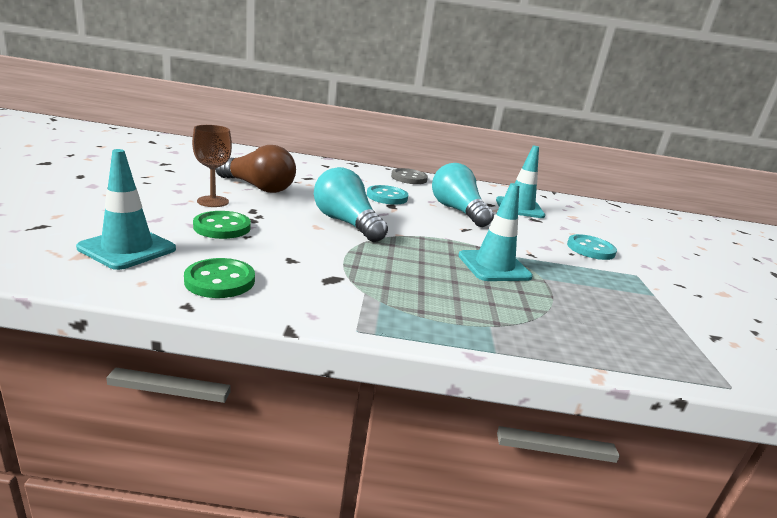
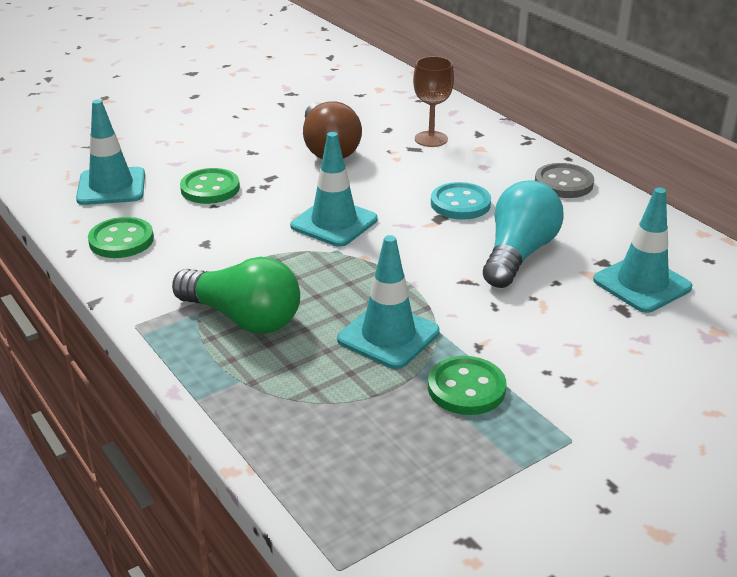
camera: 55 degrees right, 10 degrees up
(213, 201) = (252, 156): brown goblet -> brown goblet (431, 139)
(346, 223) = (334, 223): turquoise light bulb -> turquoise traffic cone
(412, 291) = (243, 318): none -> green light bulb
(569, 274) = (466, 388): none -> green button
(590, 249) = (596, 381): turquoise button -> none

